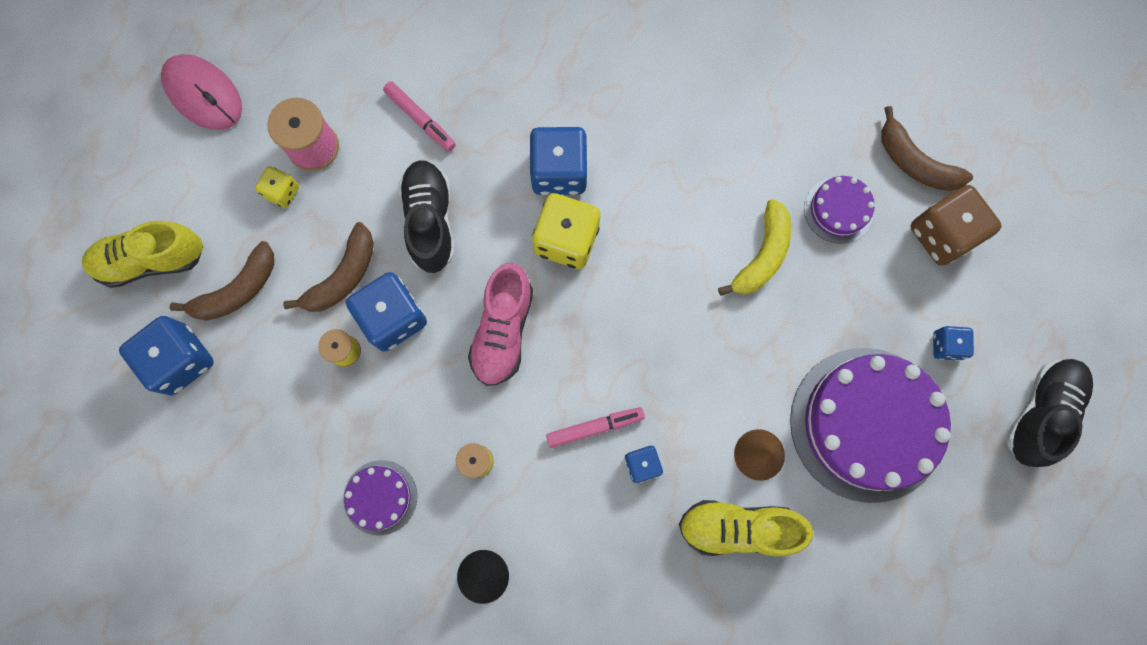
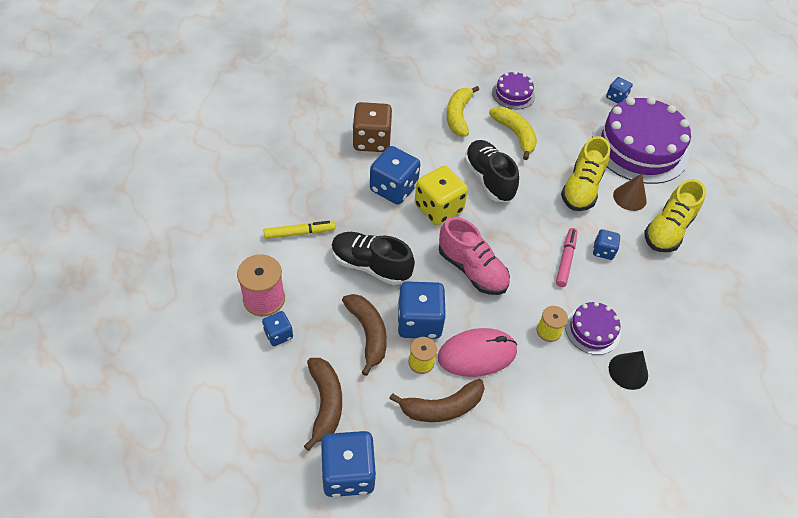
camera: 60 degrees left, 25 degrees down
(151, 260) = (254, 448): yellow shoe -> yellow shoe (581, 188)
(203, 94) = (163, 341): pink mouse -> pink mouse (477, 354)
(282, 192) = (278, 334): yellow dice -> blue dice
(380, 497) = (538, 400): purple cake -> purple cake (592, 330)
(420, 119) = (299, 233): pink marker -> yellow marker
(740, 168) = (458, 116): none -> yellow banana
(915, 162) = (510, 56): brown banana -> brown banana (442, 407)
(942, 234) = (556, 67): brown dice -> brown dice (371, 141)
(1040, 412) = (673, 86): black shoe -> black shoe (488, 179)

